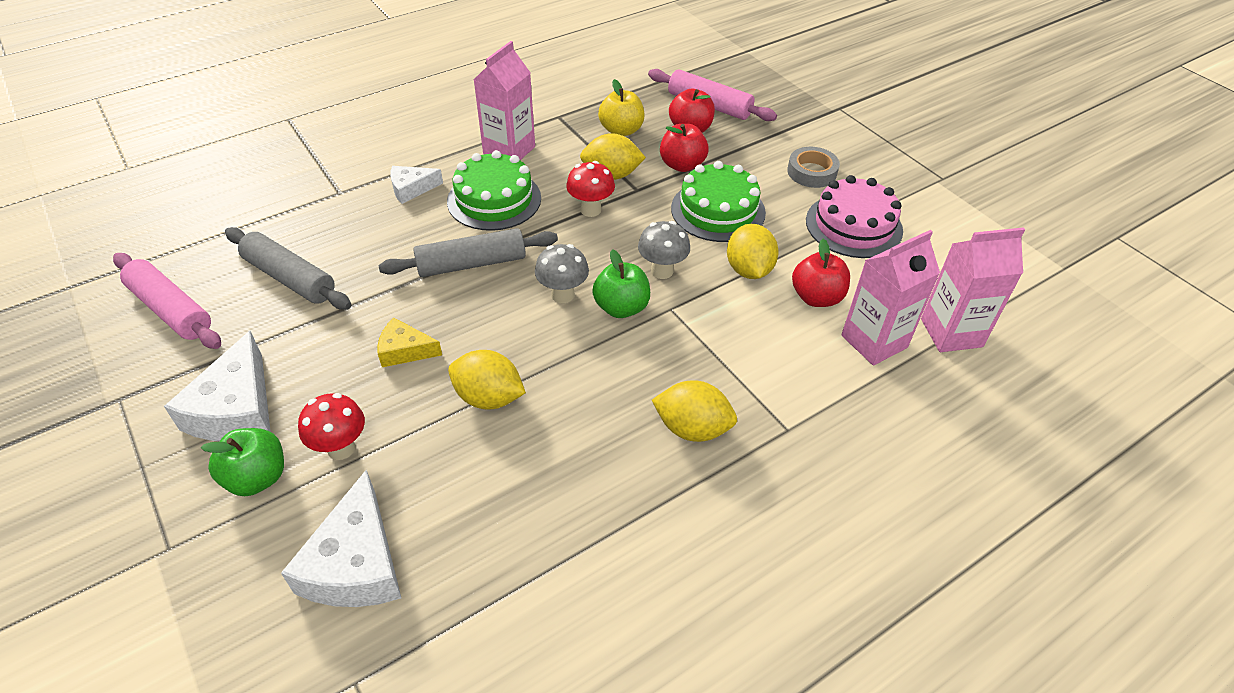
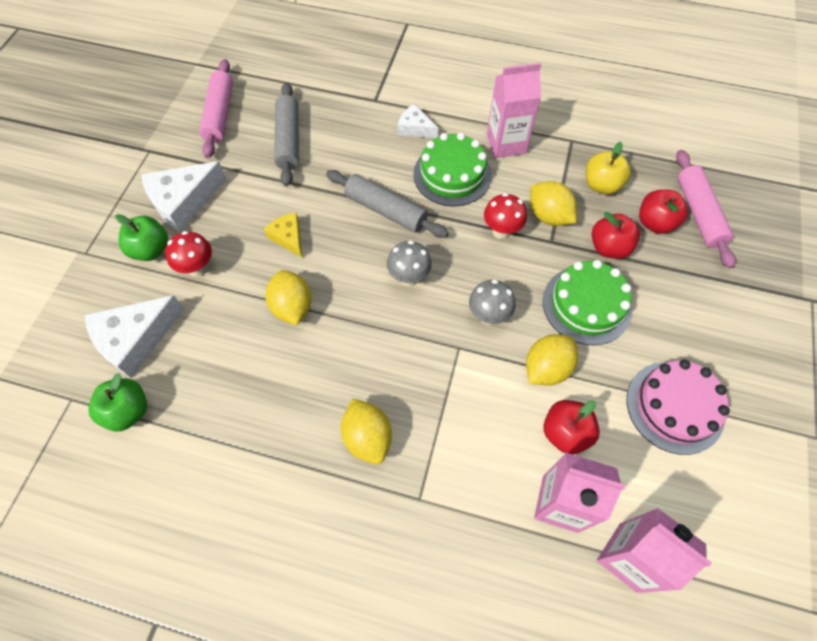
camera: 50 degrees right, 15 degrees up
(621, 307) = (431, 318): green apple -> green apple (128, 411)
(811, 172) = (704, 335): grey tape -> none

